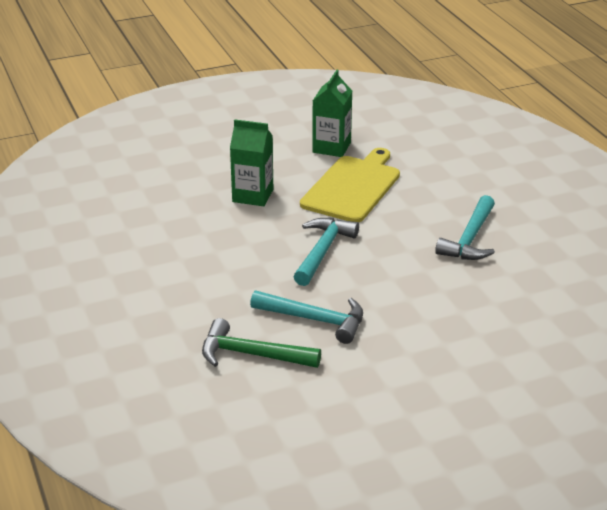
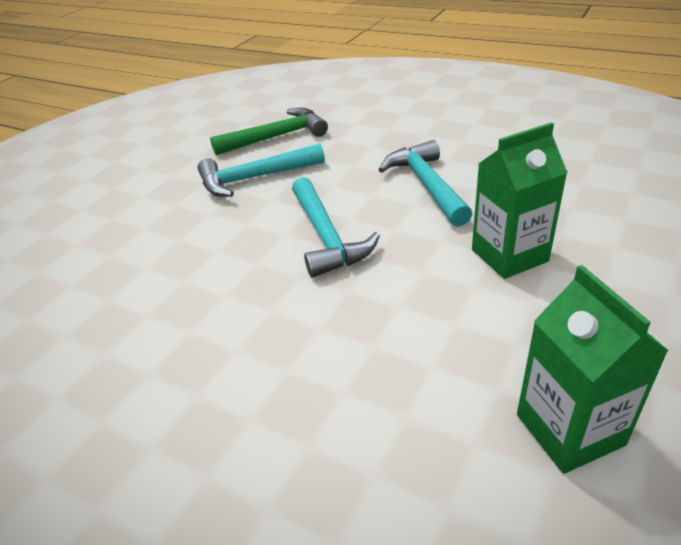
camera: 145 degrees right, 5 degrees up
(352, 187) = (411, 354): yellow cutting board -> none
(470, 239) = (148, 364): turquoise hammer -> turquoise hammer (426, 185)

